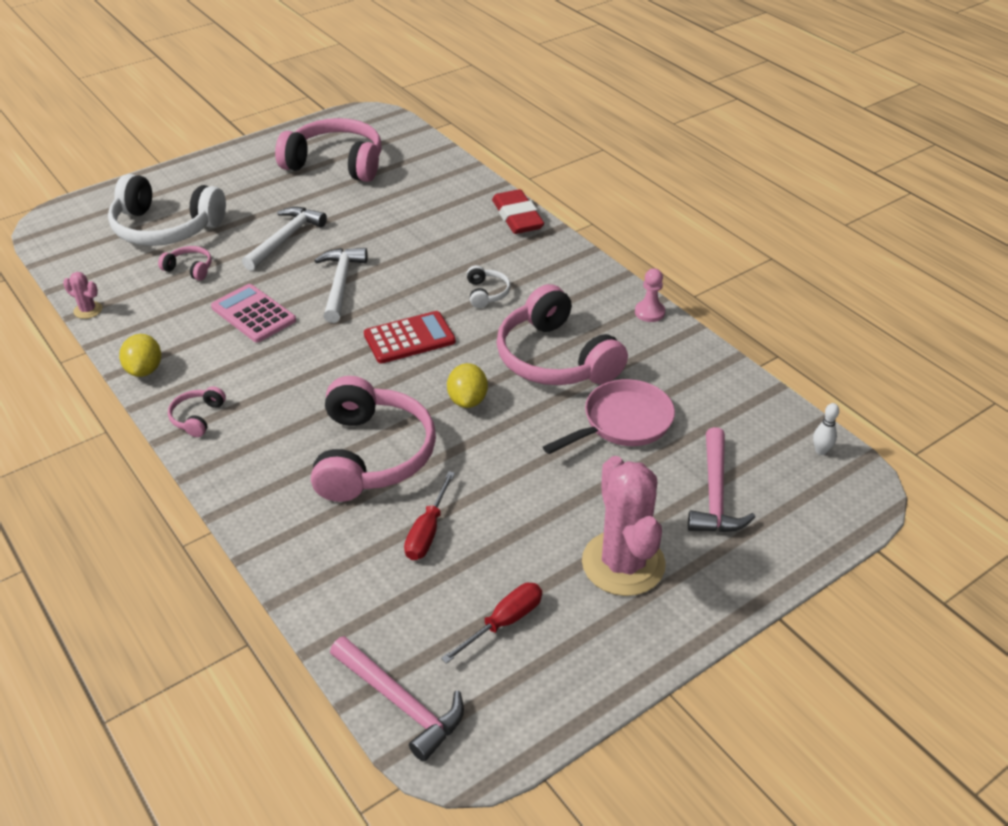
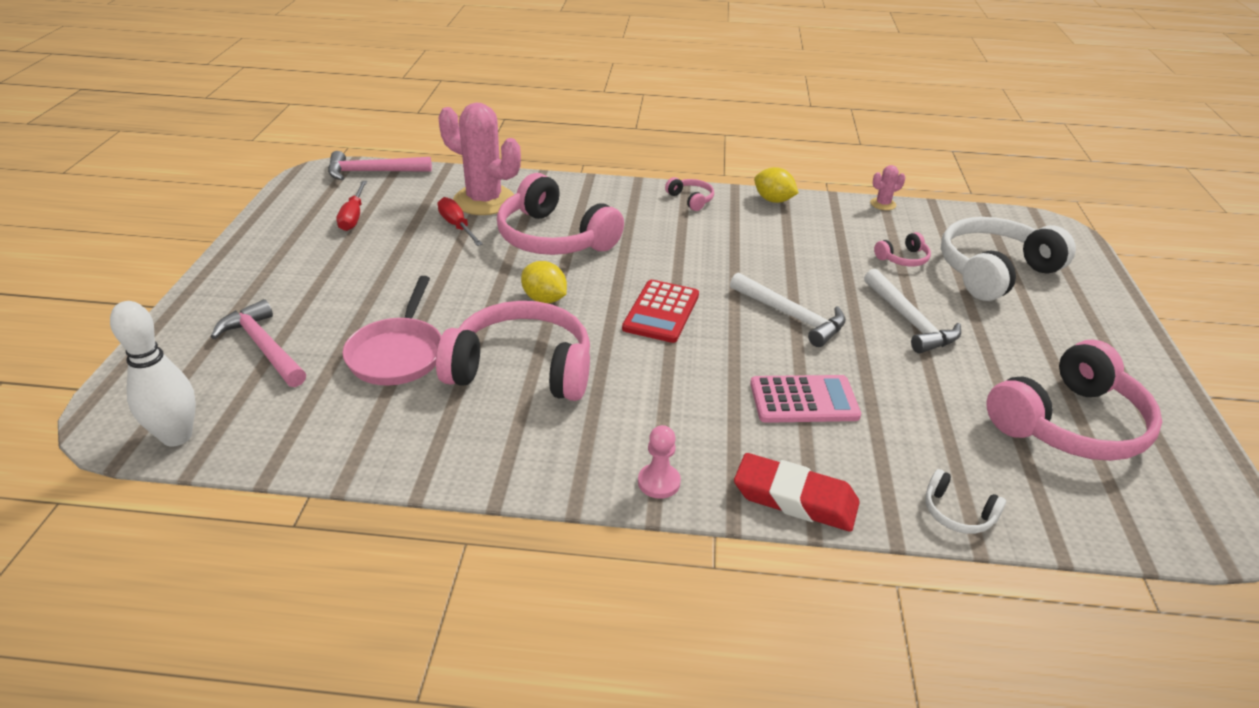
camera: 130 degrees right, 5 degrees down
(253, 314) = (794, 260): pink calculator -> pink calculator (804, 400)
(487, 293) = (671, 387): white headphones -> white headphones (957, 513)
(623, 563) = (302, 273): pink cactus -> pink cactus (484, 201)
(649, 312) = (490, 475): pink pawn -> pink pawn (659, 482)
(821, 451) = (177, 436): white bowling pin -> white bowling pin, size x2.14

